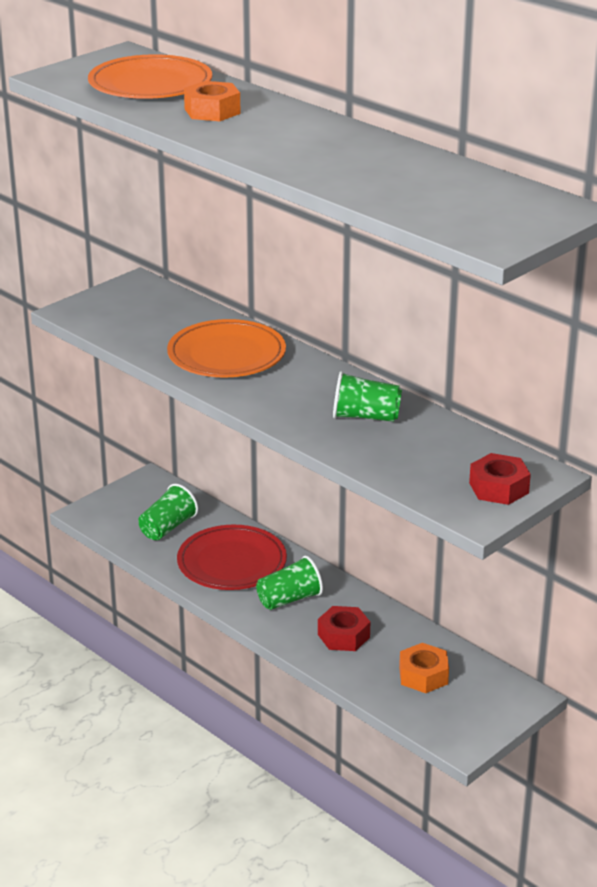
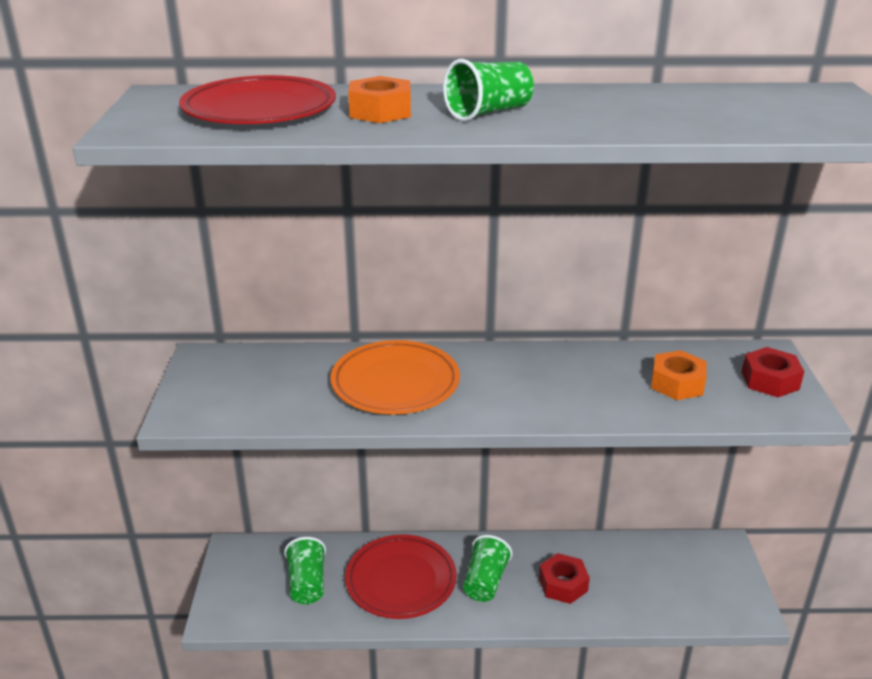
camera: 45 degrees left, 0 degrees up
(150, 85) = (259, 109): orange plate -> red plate
(365, 417) = (589, 376): green cup -> green cup (489, 113)
(423, 675) = (654, 577): orange nut -> orange nut (677, 383)

